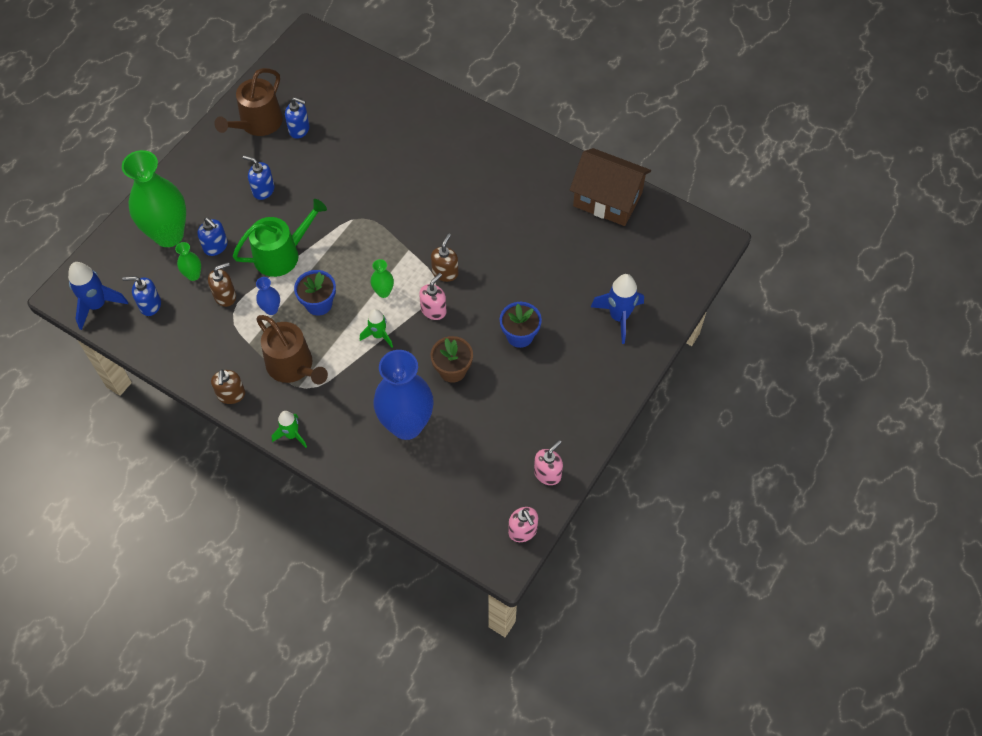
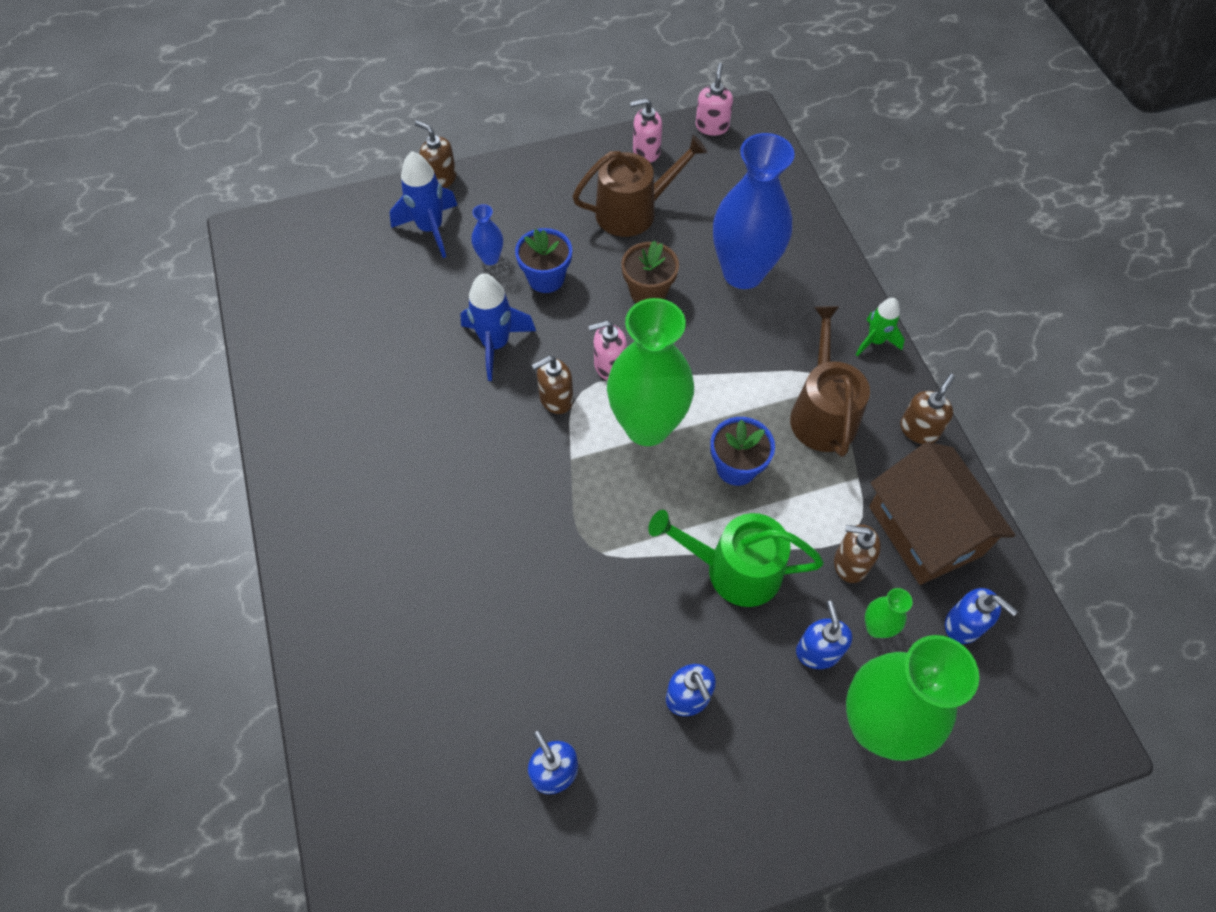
camera: 140 degrees left, 0 degrees up
(97, 305) = (1043, 680): blue rocket -> blue rocket (495, 344)
(258, 123) = (608, 840): brown watering can -> brown watering can (633, 211)
(271, 309) = (801, 502): blue vase -> blue vase (490, 258)
(378, 335) = (695, 381): green rocket -> none
(383, 292) = (647, 426): green vase -> green vase, size x2.37
(607, 199) = (290, 352): brown house -> brown house (924, 531)
(652, 354) = (441, 179): none -> brown soap dispenser

